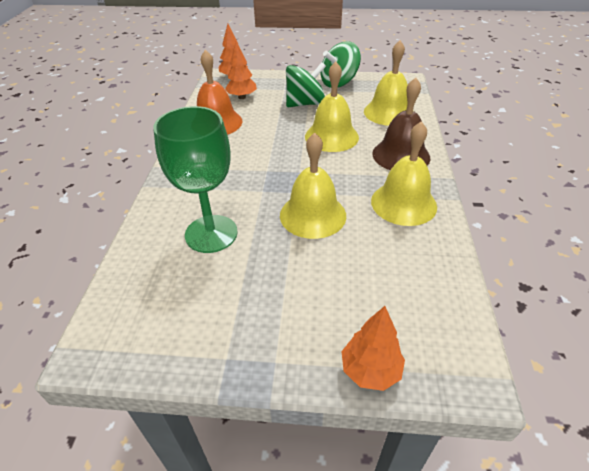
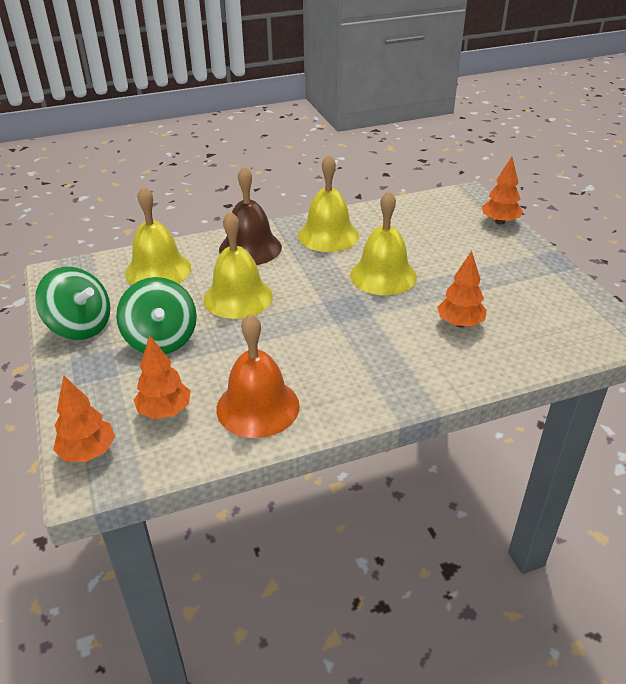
camera: 115 degrees left, 5 degrees down
(211, 234) = (460, 323): green goblet -> orange tree
(305, 104) = (161, 339): green spinning top -> green spinning top turned 150 degrees counterclockwise

